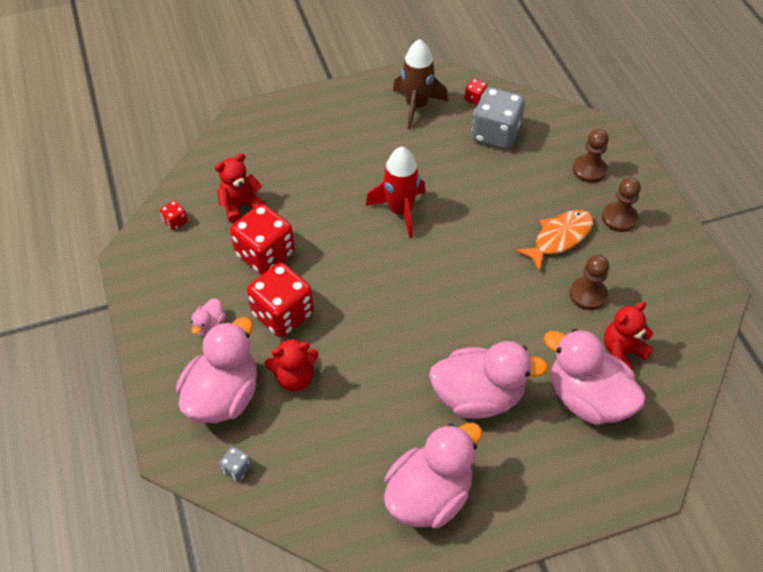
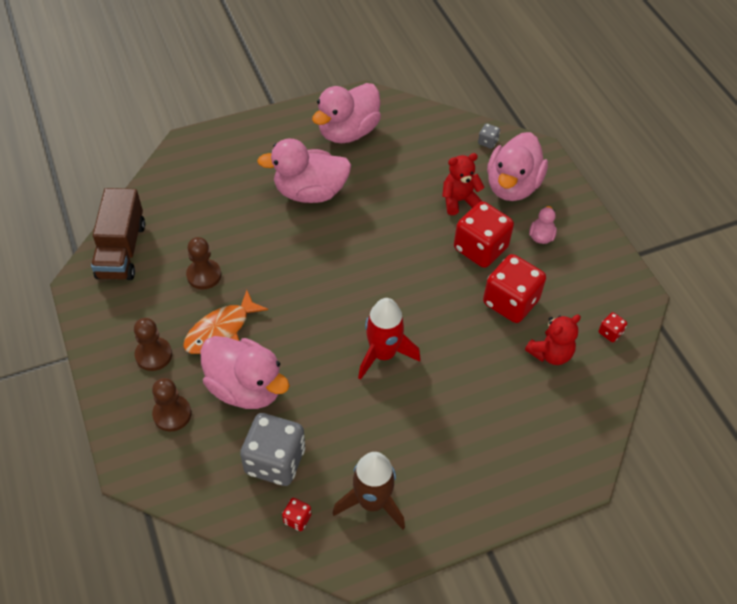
camera: 175 degrees right, 0 degrees up
(587, 398) = (222, 194): pink duck -> pink duck (246, 388)
(622, 352) = (185, 228): red teddy bear -> none
(686, 327) = (122, 250): none -> brown truck

